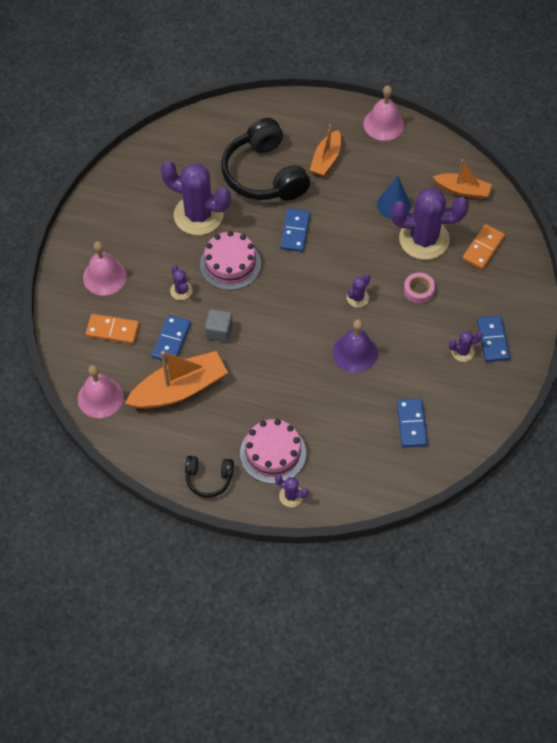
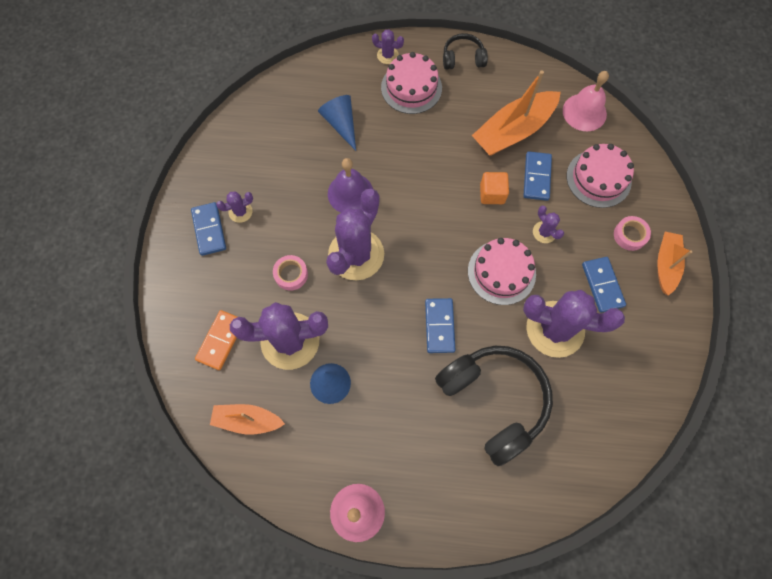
camera: 170 degrees right, 10 degrees up
(104, 276) = (630, 235): pink bell -> pink tape
(112, 330) = (598, 178): orange domino -> pink cake
(219, 331) = (492, 194): grey cube -> orange cube
(326, 159) = (422, 439): orange boat -> orange boat (665, 265)
(354, 424) = (341, 124): none -> blue cone
(357, 298) = (356, 254): purple cactus -> purple cactus, size x2.29
(411, 424) = (286, 132): blue domino -> blue domino (602, 285)

